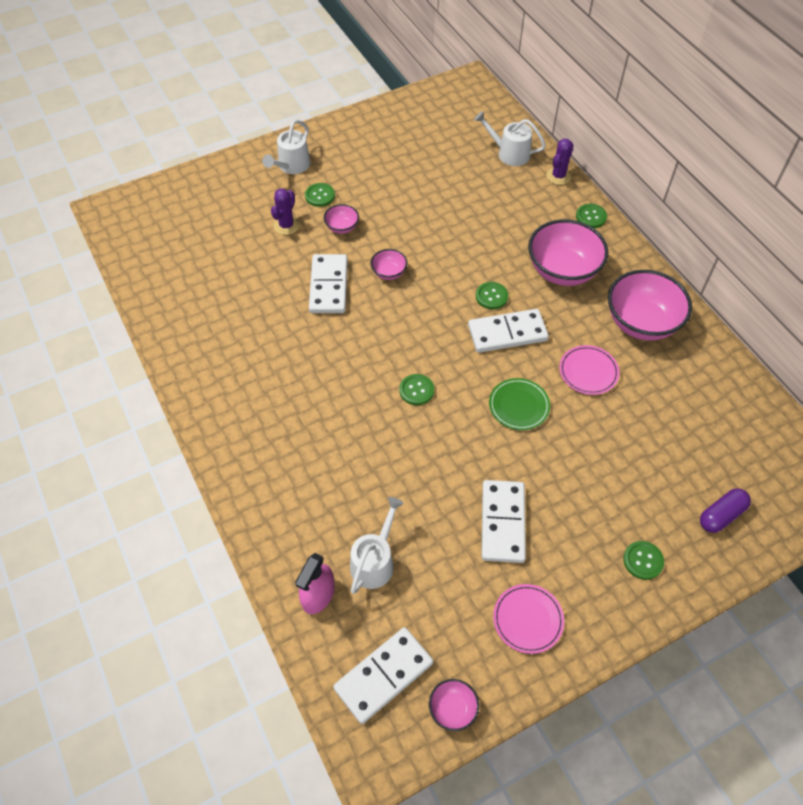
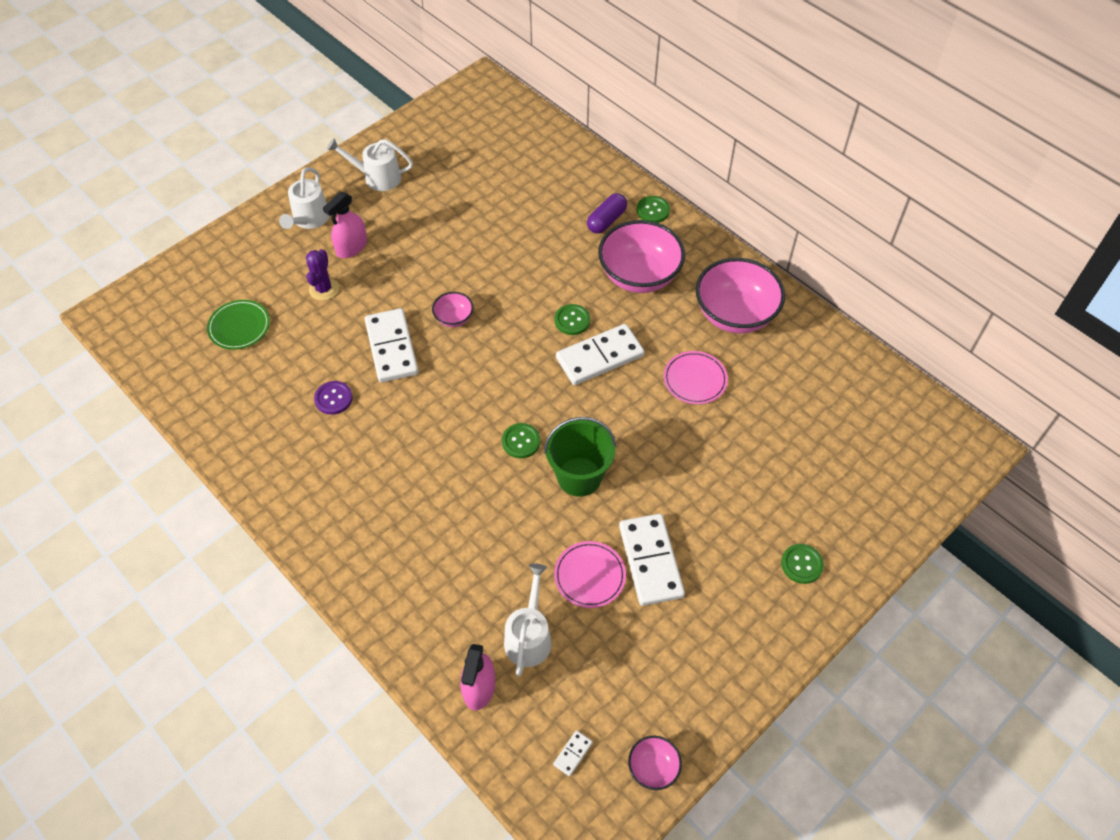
camera: 15 degrees left, 0 degrees up
(267, 318) = (333, 398): none -> purple button
(320, 196) = (351, 247): green button -> pink spray bottle
(342, 227) = (387, 278): pink bowl -> none
(383, 676) = (573, 753): white domino -> white domino, size x0.41
(459, 433) = (579, 476): none -> green bucket
(509, 153) = (547, 157): white watering can -> white watering can (377, 177)
(519, 406) = (633, 433): green plate -> green plate (239, 326)
(528, 619) = (703, 655): pink plate -> pink plate (589, 576)
(558, 176) = (606, 172): purple cactus -> none
(721, 515) = (866, 498): purple capsule -> purple capsule (606, 220)

